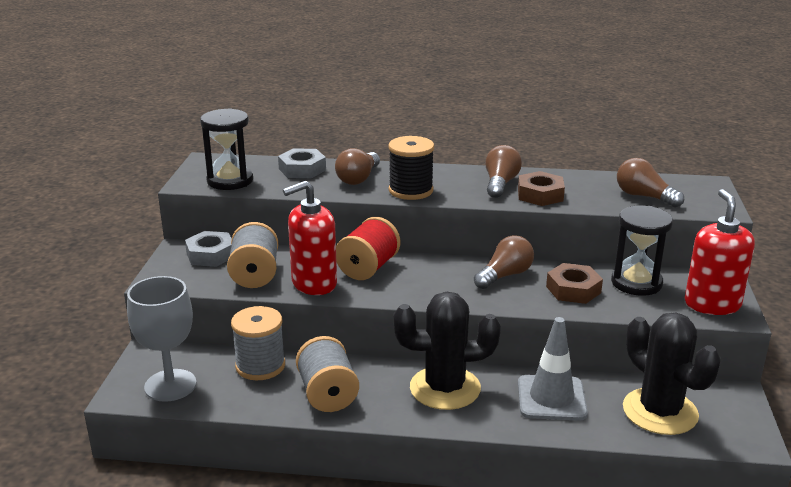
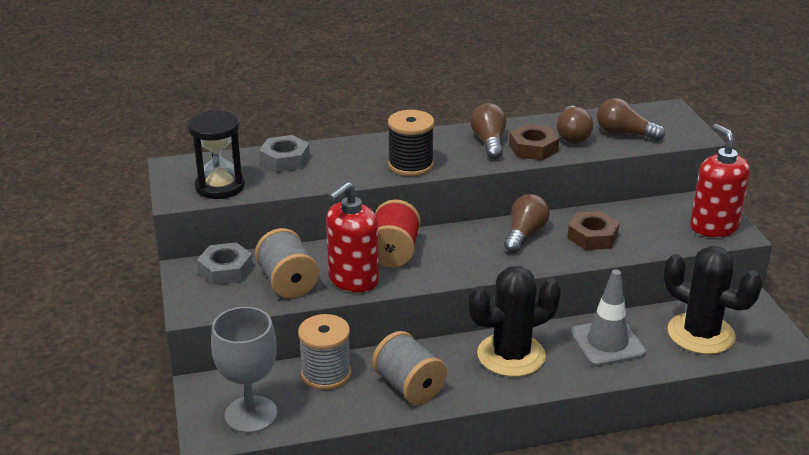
camera: 20 degrees left, 5 degrees up
(358, 178) = (350, 160): brown light bulb -> brown light bulb (572, 135)
(636, 283) = (641, 218): black hourglass -> none

